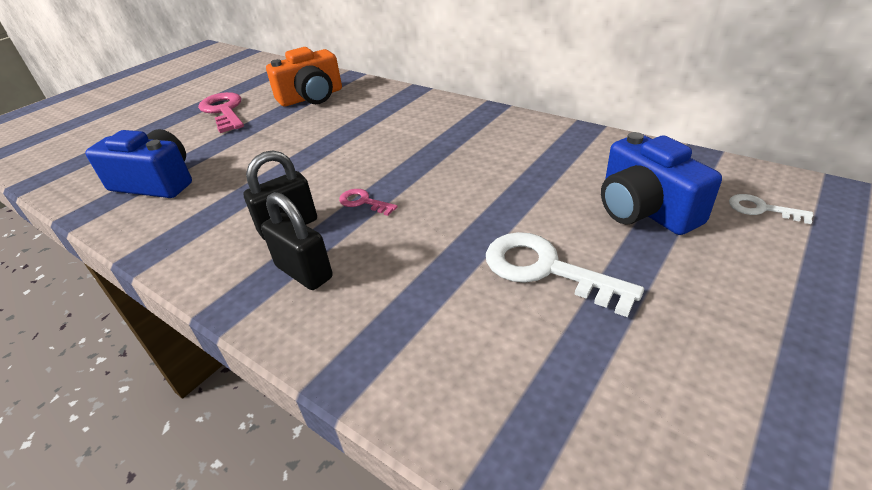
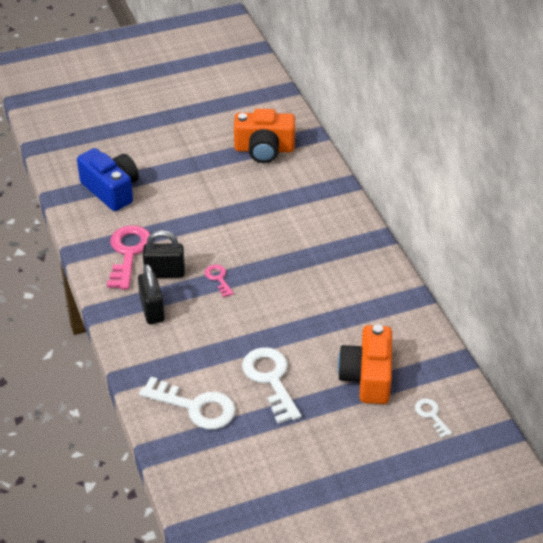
camera: 30 degrees right, 5 degrees up
(224, 111) = (192, 131): pink key -> pink key (128, 253)
(487, 364) = (195, 407): none -> white key
(644, 209) = (367, 377): blue camera -> orange camera

